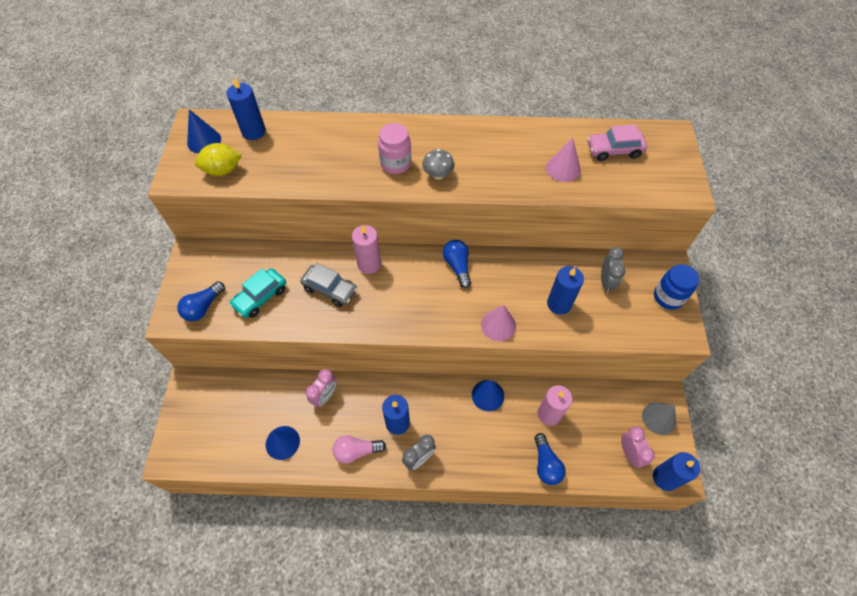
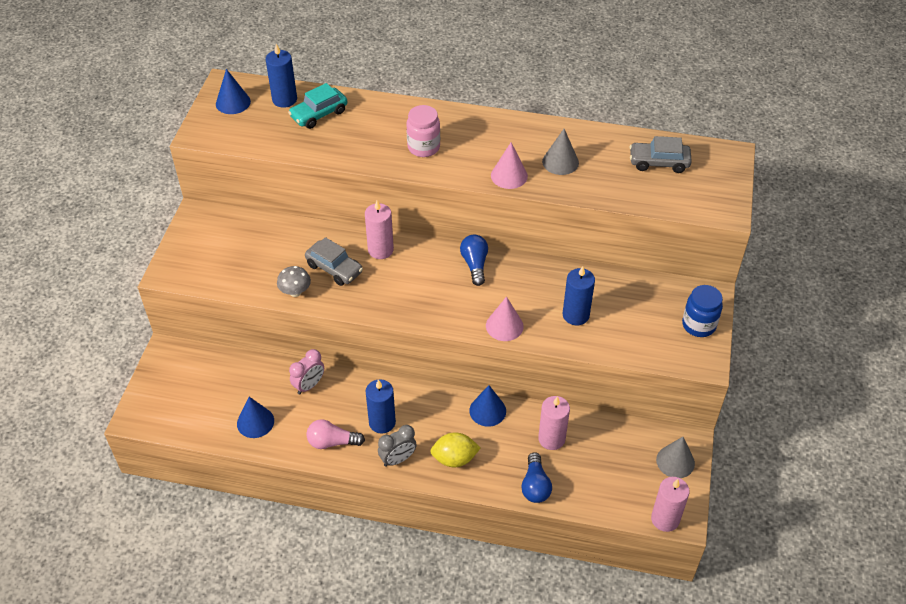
camera: 10 degrees right, 10 degrees down
(203, 307) = (201, 267): blue light bulb -> none
(223, 170) = (247, 132): yellow lemon -> yellow lemon (454, 459)
(260, 297) = (260, 266): turquoise car -> turquoise car (319, 114)
(438, 175) = (465, 163): grey mushroom -> grey mushroom (295, 292)
(525, 161) = (560, 162): none -> grey cone
(563, 168) = (598, 173): pink cone -> pink cone (509, 175)
(606, 281) = (634, 301): grey clock -> none
(614, 150) = (659, 162): pink car -> grey car
(629, 453) = (631, 490): pink clock -> none
(665, 478) = (665, 519): blue candle -> pink candle

